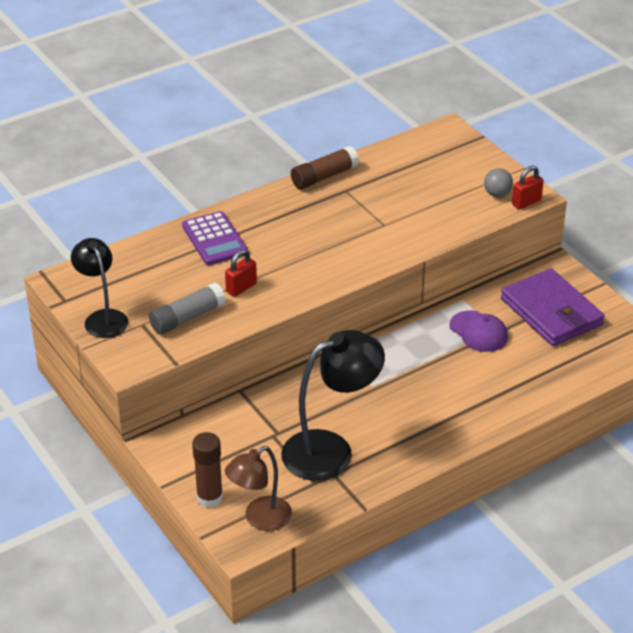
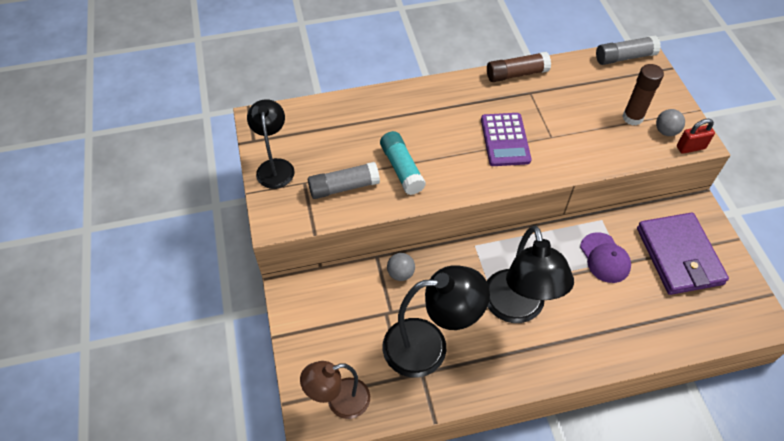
camera: 20 degrees right, 15 degrees up
(209, 498) = (307, 363): brown glue stick -> brown glue stick (632, 117)
(214, 239) = (399, 113): purple calculator -> purple calculator (505, 140)
(241, 288) = (401, 169): red padlock -> turquoise glue stick
(272, 398) = (400, 273): none -> grey ball
(407, 396) = (517, 309): none -> black lamp
(431, 137) = (624, 57): none -> grey glue stick

